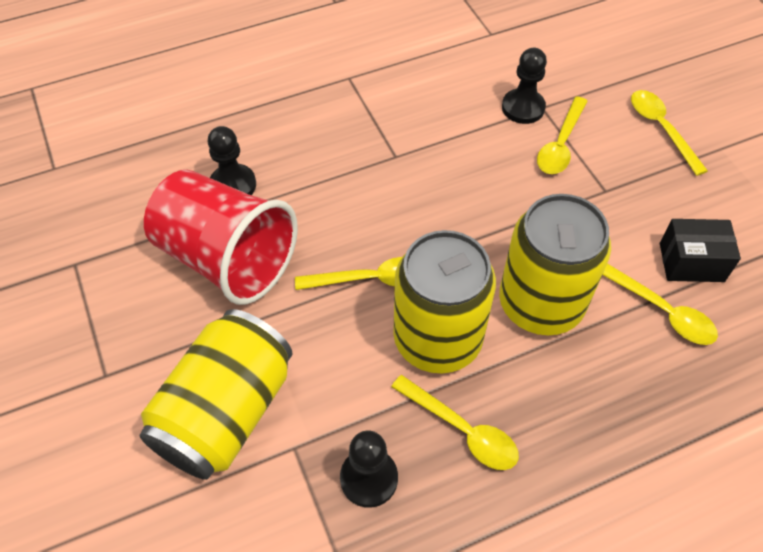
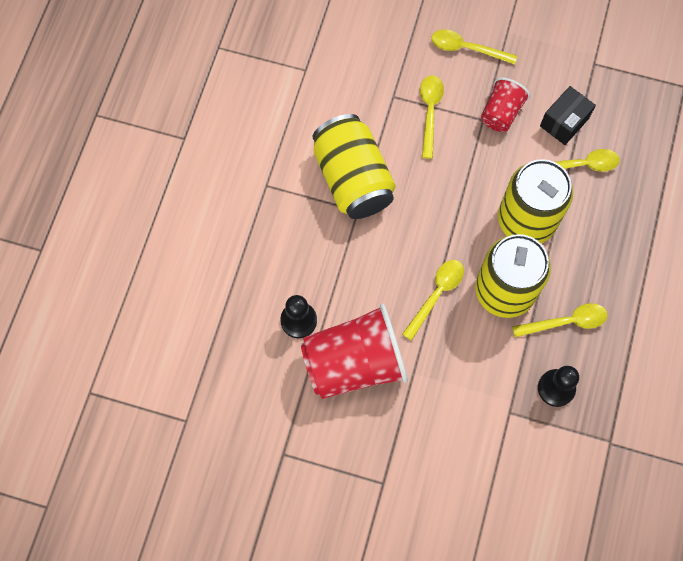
camera: 50 degrees left, 15 degrees up
(225, 412) = (460, 433): yellow can -> yellow can (353, 179)
(523, 108) = (384, 107): black pawn -> none
(560, 144) = (430, 112): yellow spoon -> yellow spoon turned 150 degrees counterclockwise
(631, 200) = (501, 113): none -> red cup

